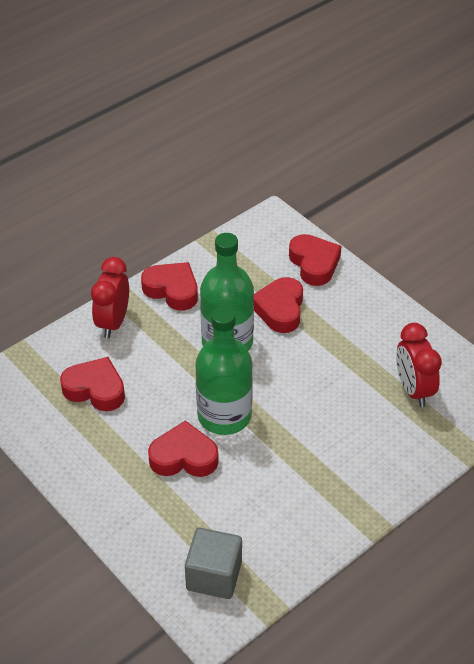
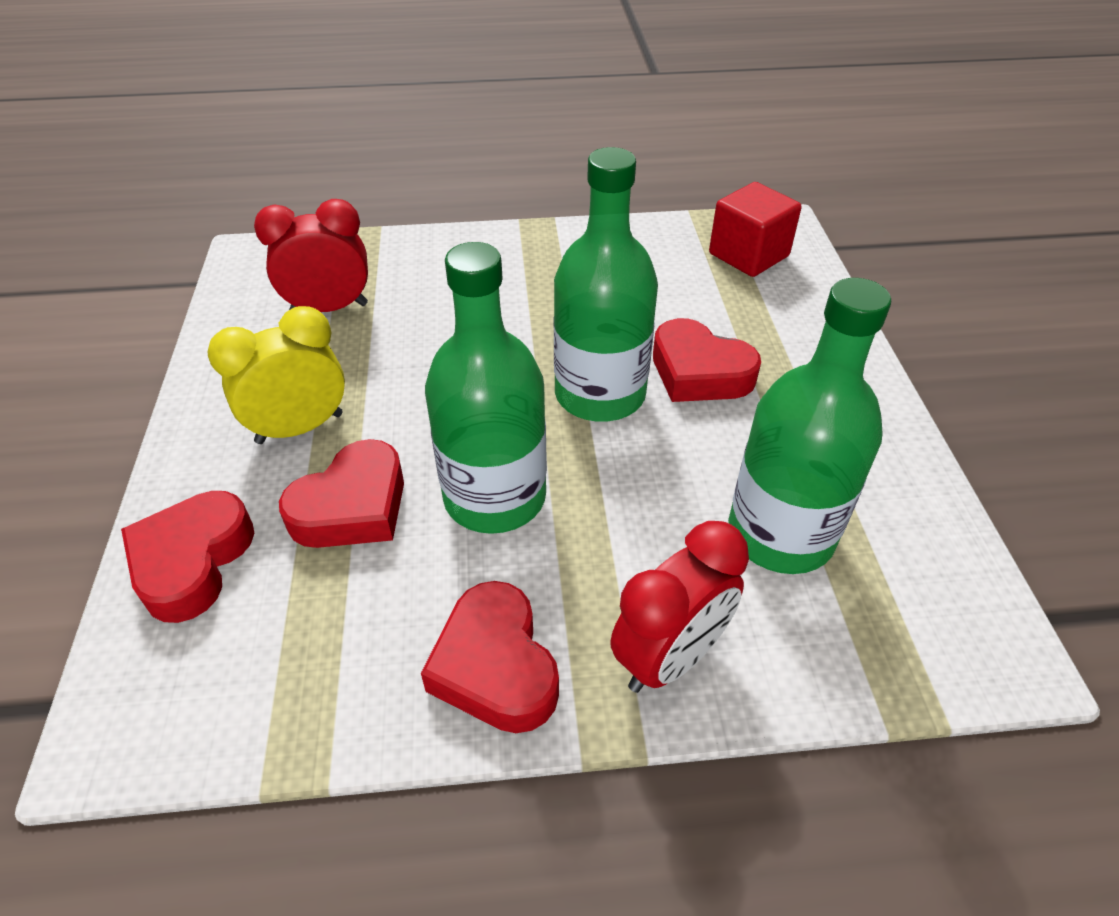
camera: 145 degrees left, 0 degrees up
(95, 389) = (780, 534): red heart -> green bottle
(214, 575) = (748, 255): grey cube -> red cube
(342, 326) = (300, 428): none -> yellow clock
(413, 390) = (329, 308): red clock -> red clock turned 120 degrees counterclockwise

